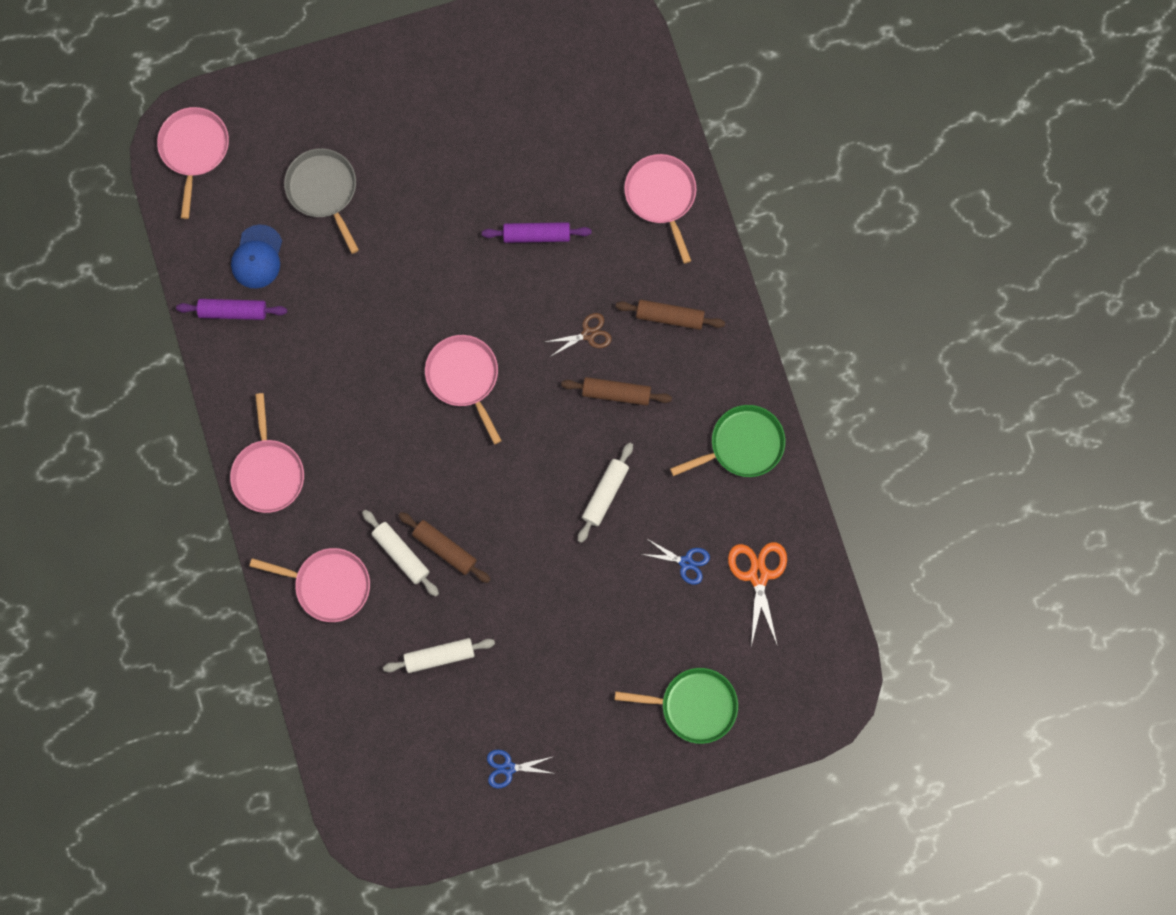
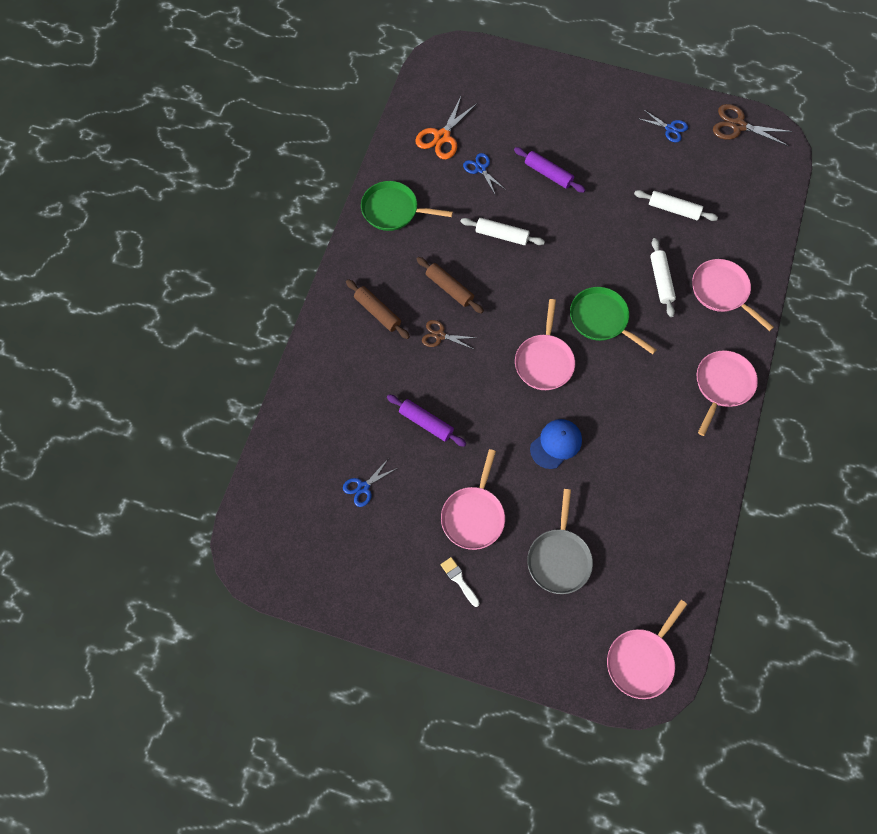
camera: 145 degrees left, 10 degrees down
(233, 311) = (683, 512): purple rolling pin -> purple rolling pin (548, 174)
(257, 257) = (641, 541): blue cap -> blue cap (556, 444)
(402, 111) = (459, 580): none -> white brush
(432, 828) = (738, 125): none -> brown scissors
(444, 549) = (629, 266): brown rolling pin -> none
(550, 135) = (363, 487): none -> blue scissors
(605, 494) = (501, 235): white rolling pin -> white rolling pin turned 45 degrees clockwise
(661, 196) = (320, 392): pink pan -> pink pan (473, 516)
(694, 705) = (534, 96): green pan -> green pan (601, 319)

